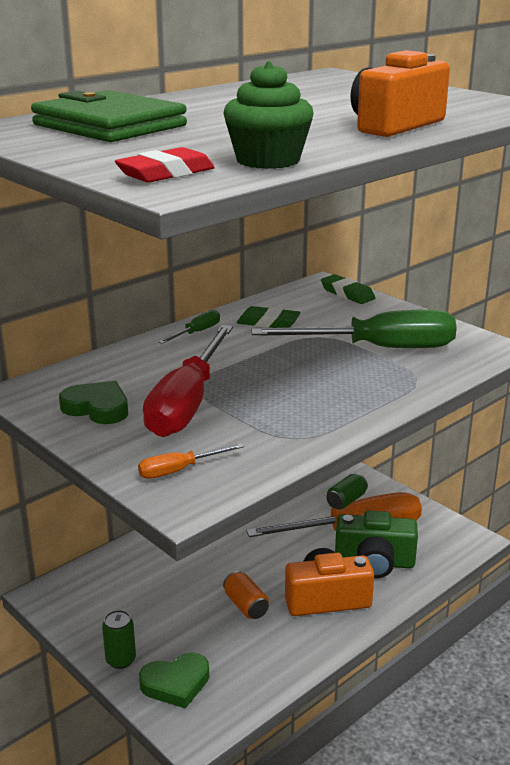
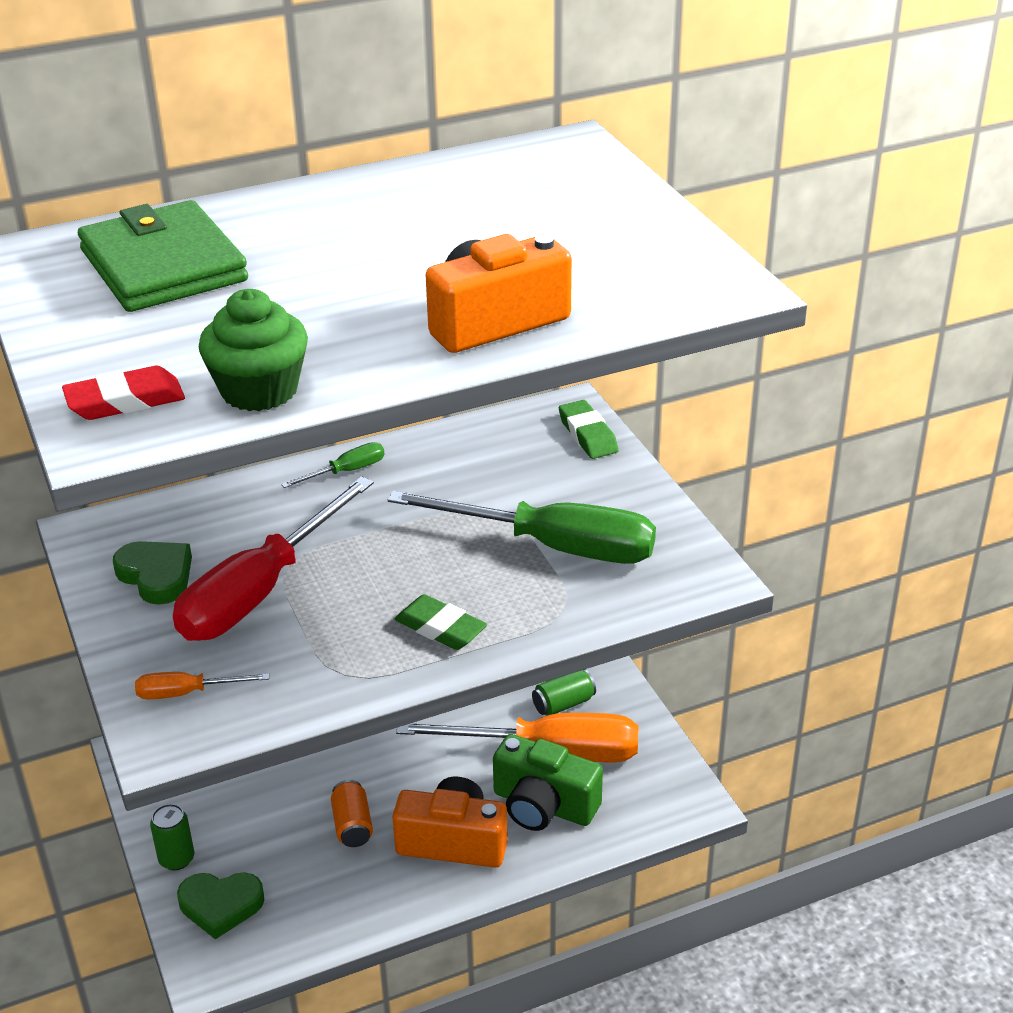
camera: 20 degrees right, 10 degrees up
(268, 323) = (446, 471): green eraser -> green eraser (440, 628)

